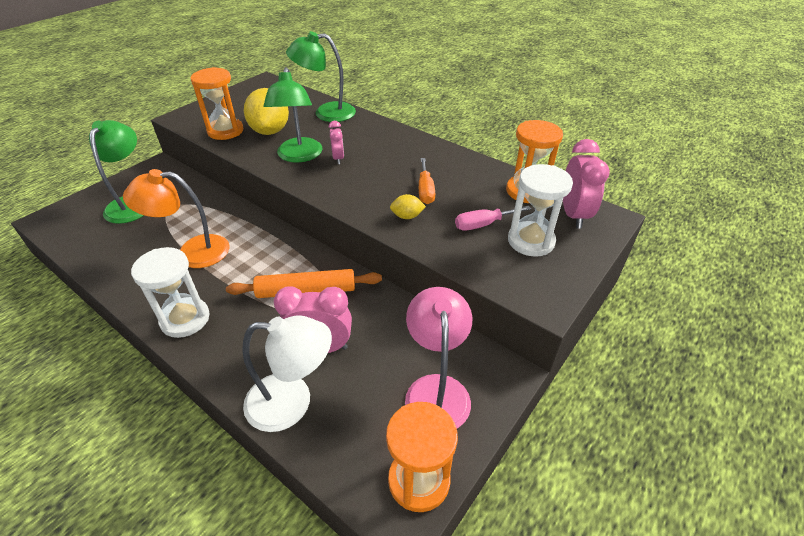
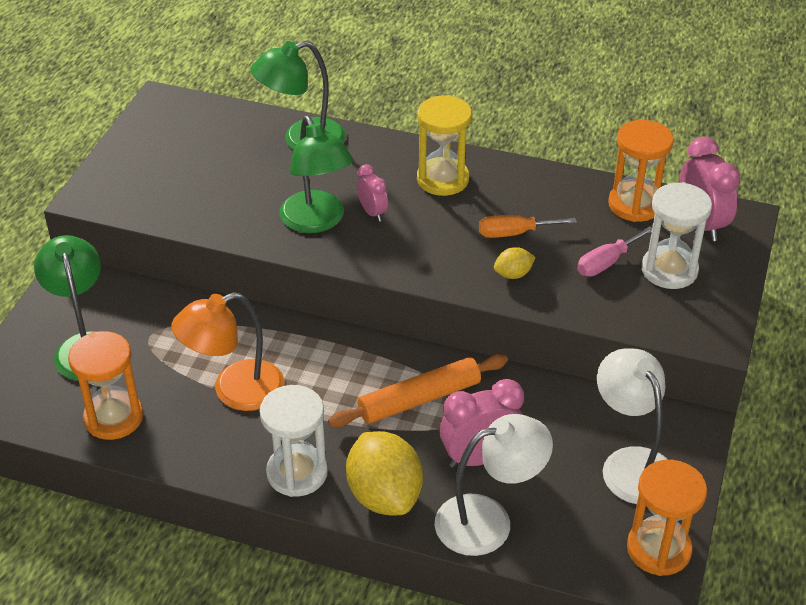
camera: 20 degrees left, 0 degrees up
(225, 131) = (179, 205): orange hourglass -> orange hourglass (113, 418)
(270, 131) = (245, 190): yellow lemon -> yellow lemon (384, 495)
(398, 149) = (442, 179): none -> yellow hourglass
(425, 190) = (514, 233): orange screwdriver -> orange screwdriver turned 105 degrees clockwise
(436, 389) = (631, 463): pink lamp -> white lamp

